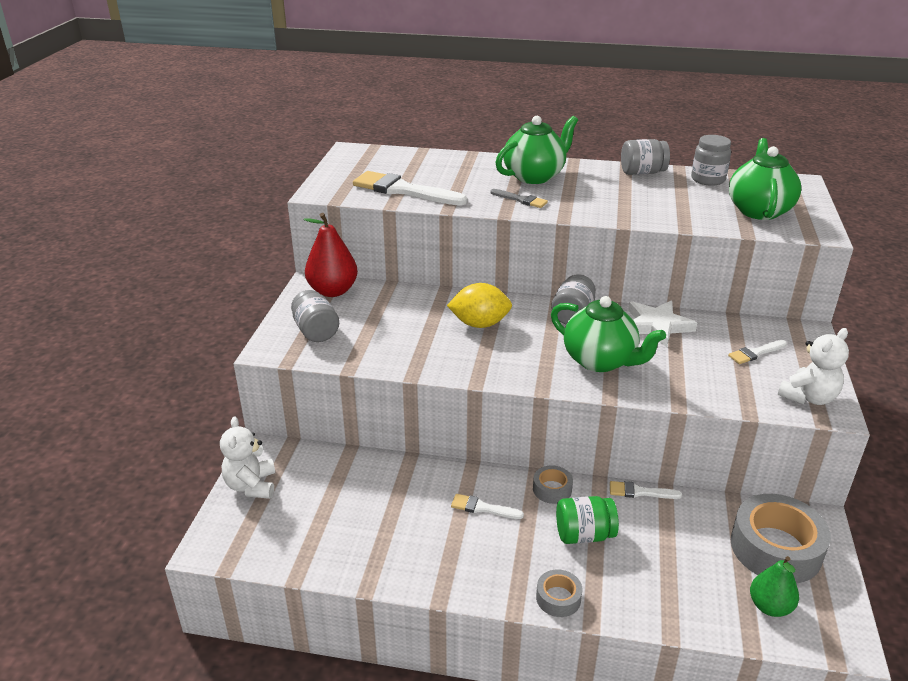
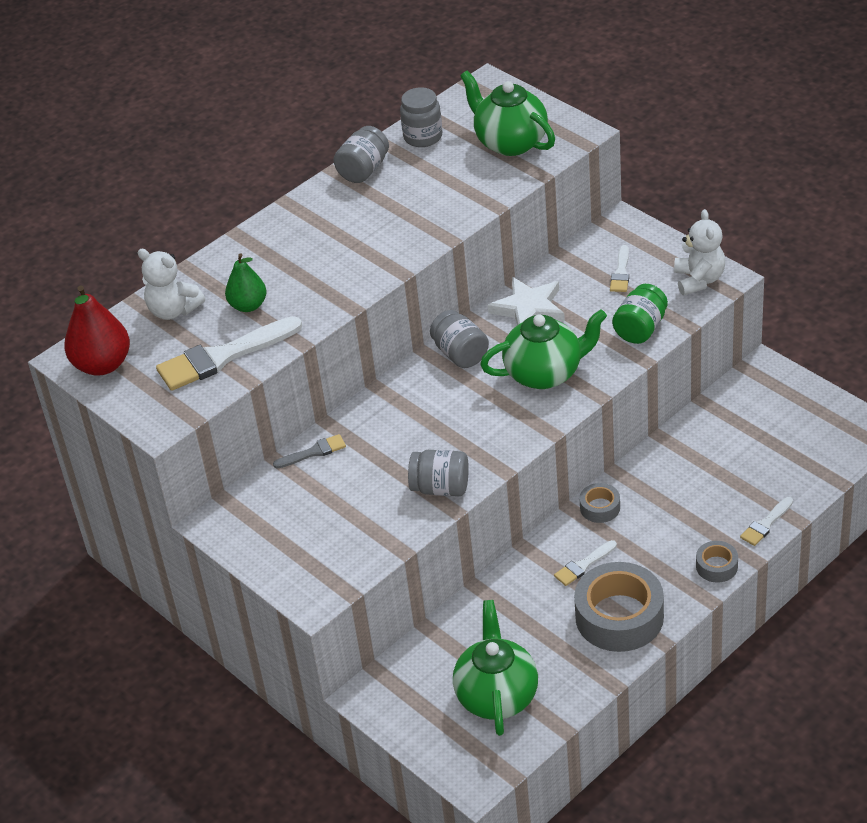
camera: 50 degrees left, 10 degrees up
(251, 486) = (415, 721): white teddy bear -> white teddy bear (173, 310)
(316, 331) = (313, 552): grey jar -> grey jar (440, 488)
(333, 291) = (246, 510): red pear -> red pear (102, 365)
(480, 324) = (414, 425): yellow lemon -> none
(521, 200) = (333, 281): grey brush -> grey brush (313, 452)
(535, 176) = (292, 247): green teapot -> green teapot (497, 695)
(584, 535) = (666, 515): green jar -> green jar (640, 329)
(640, 492) = (649, 453): white brush -> white brush (766, 524)
(770, 606) = (816, 450): green pear -> green pear (248, 305)
(775, 548) = (769, 410): grey tape -> grey tape (619, 616)

